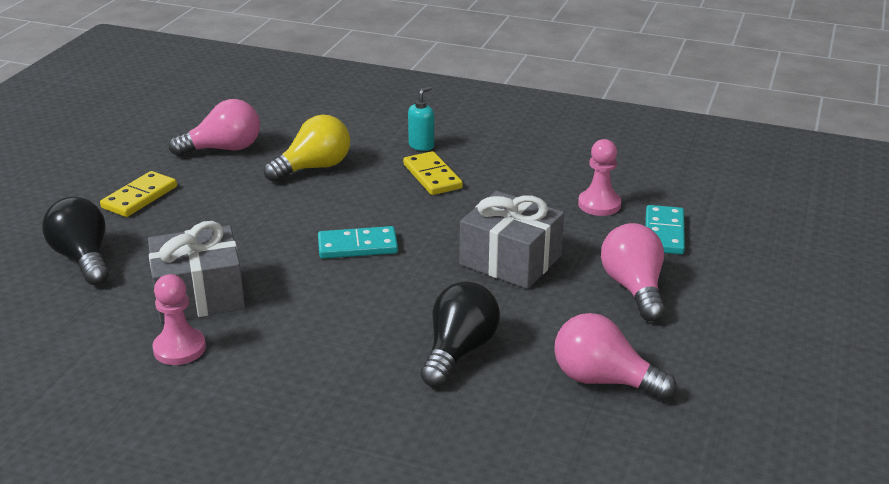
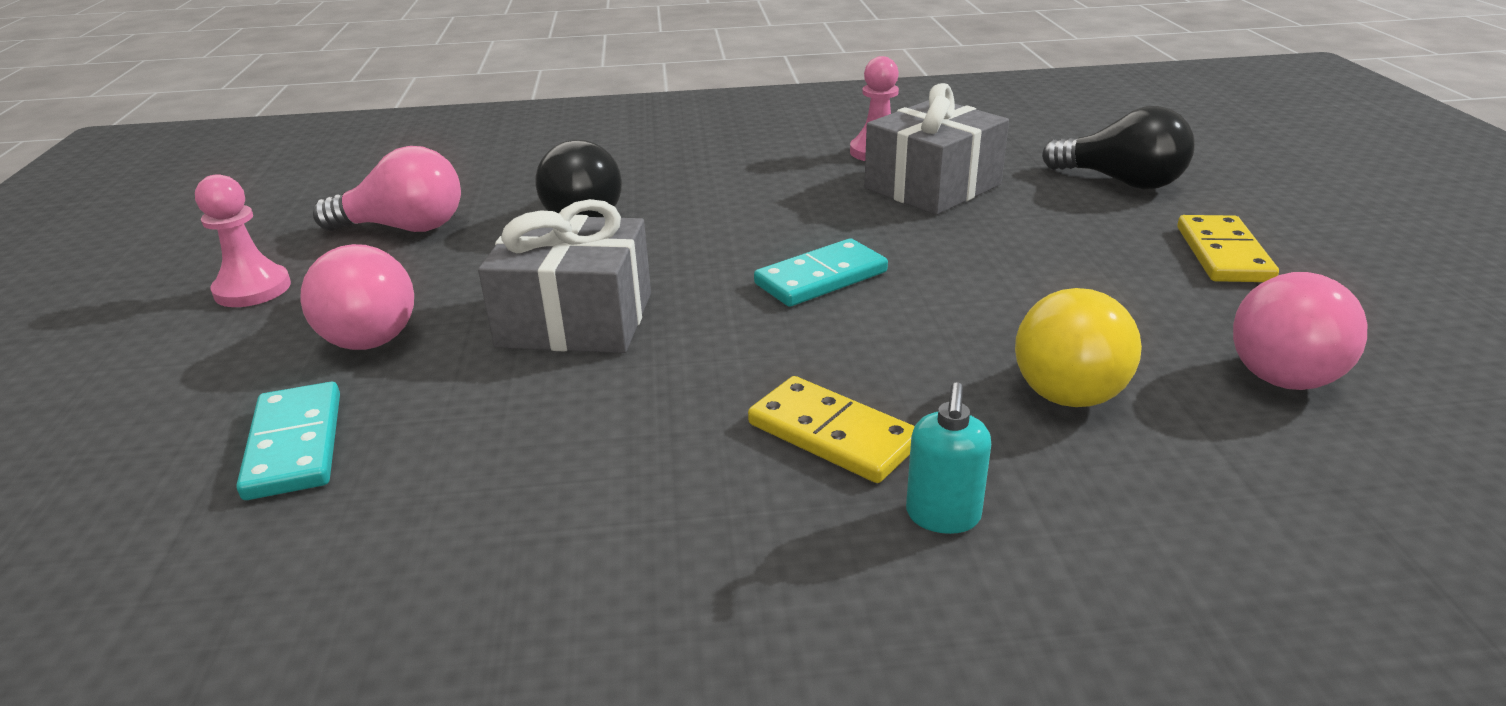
camera: 155 degrees right, 0 degrees up
(599, 204) = (439, 474): pink pawn -> pink pawn (252, 289)

